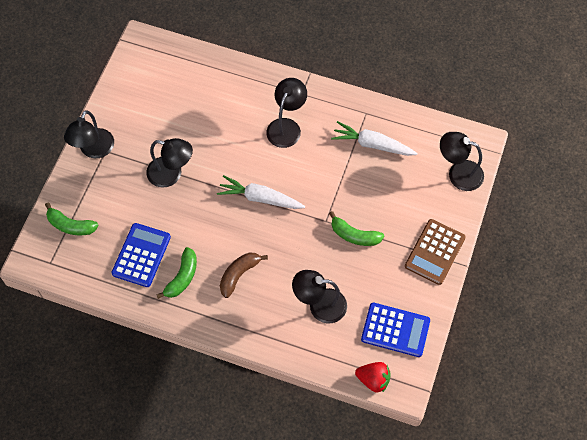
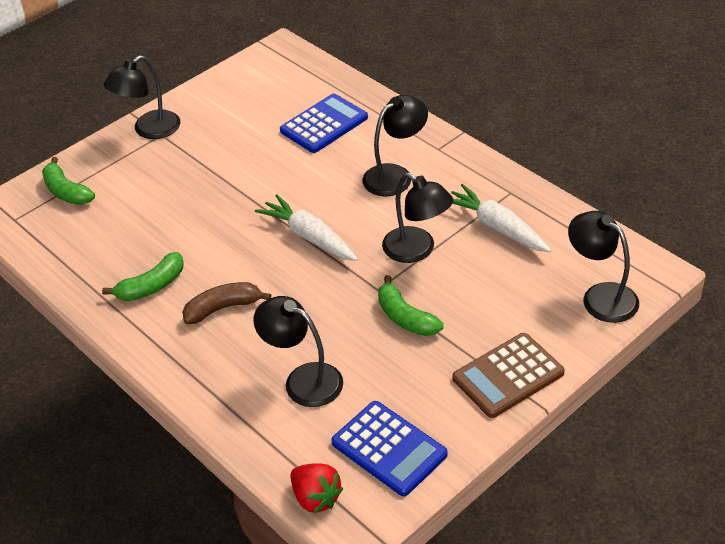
camera: 30 degrees right, 20 degrees down
(141, 255) = (121, 247): blue calculator -> blue calculator (324, 124)
(171, 174) = (219, 179): black lamp -> black lamp (417, 250)

